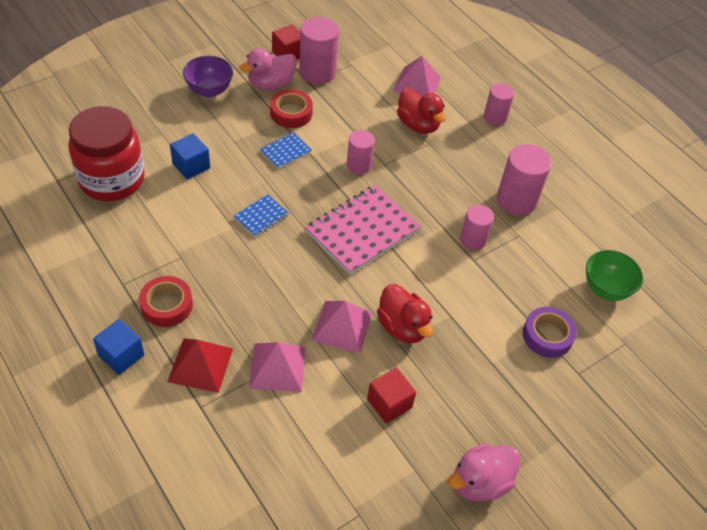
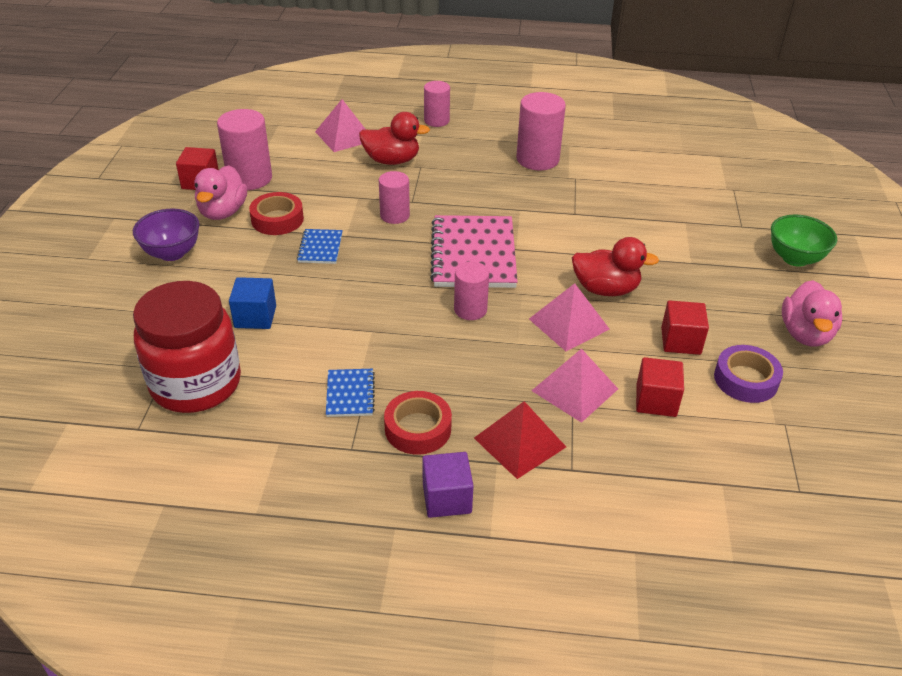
camera: 45 degrees left, 10 degrees down
(121, 355) = (447, 498): blue cube -> purple cube
(261, 216) = (381, 305): blue notebook -> blue notebook (350, 394)
(309, 420) = (656, 401): none -> red cube
(473, 240) = (553, 202): pink cylinder -> pink cylinder (470, 309)
(547, 336) = (691, 220): purple tape -> purple tape (745, 380)
(605, 289) = (673, 169): green bowl -> green bowl (795, 258)

